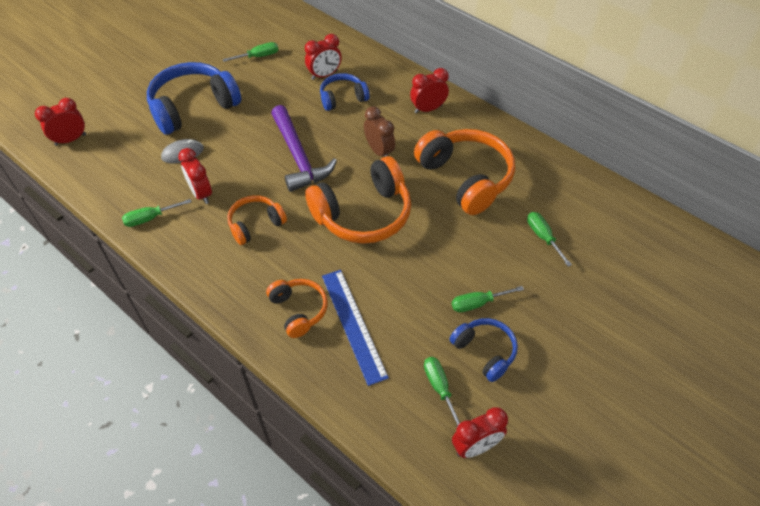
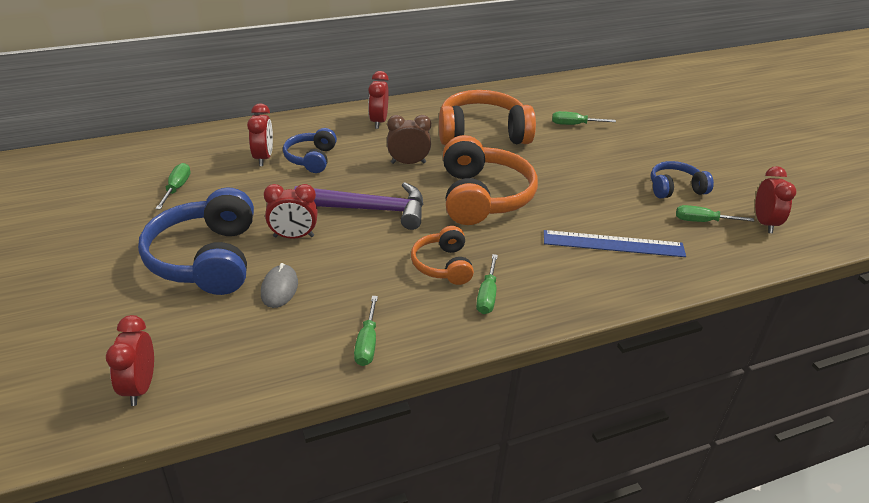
camera: 65 degrees left, 15 degrees down
(201, 193) = (362, 291): red clock -> red clock (293, 236)
(298, 310) = (578, 271): orange headphones -> none
(478, 303) = (625, 175): green screwdriver -> green screwdriver (487, 295)

